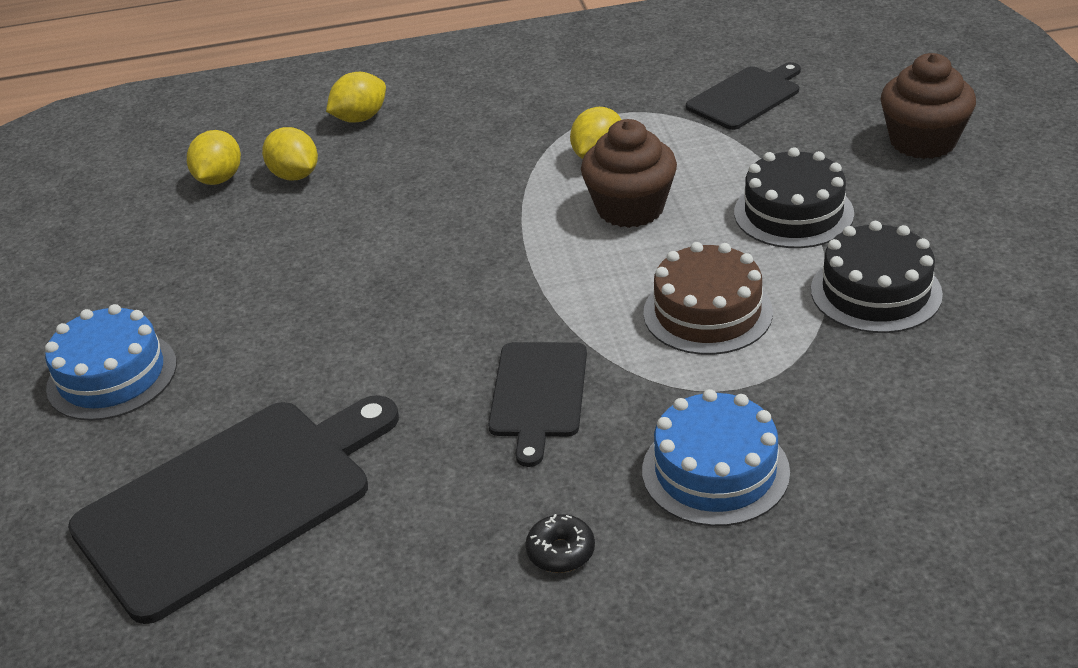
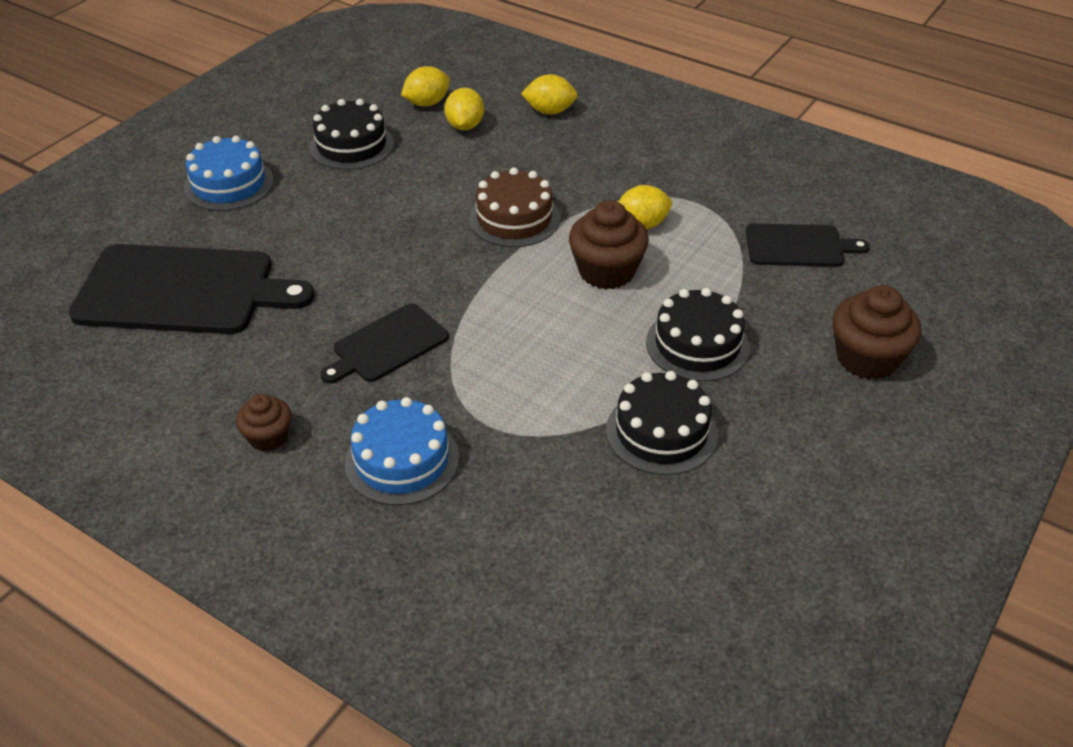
camera: 40 degrees right, 5 degrees up
(198, 259) = (351, 145): none -> black cake
(561, 551) = (268, 437): black donut -> brown cupcake
(707, 312) = (545, 368): brown cake -> brown cake (514, 218)

